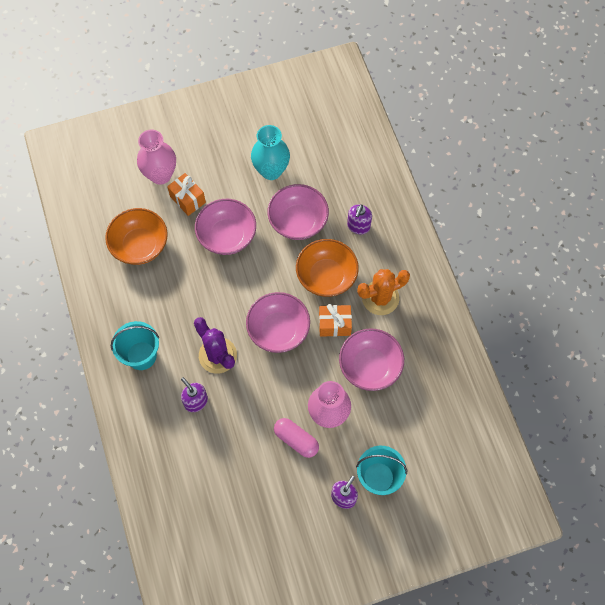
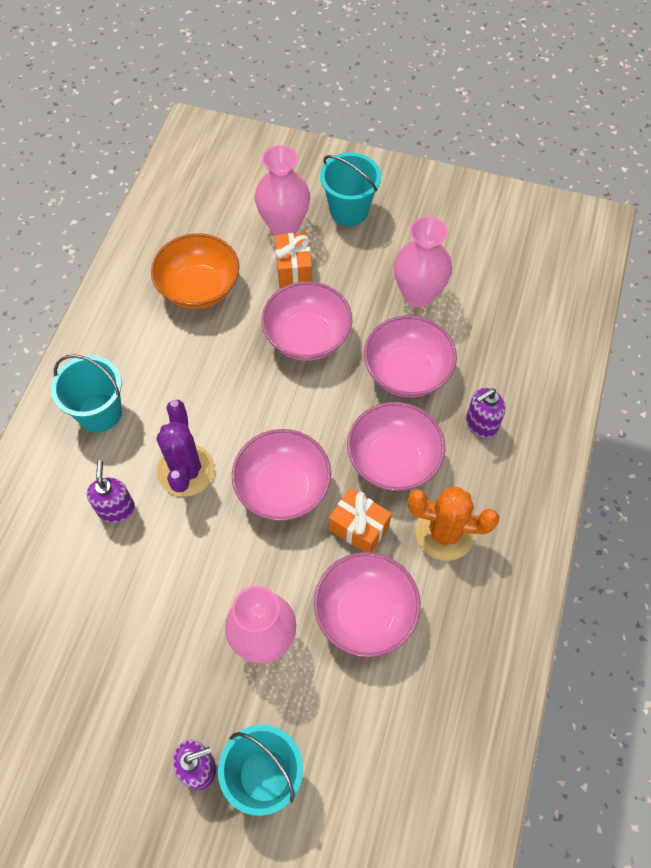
camera: 35 degrees right, 5 degrees down
(192, 142) = (349, 210): none -> turquoise bucket
(271, 170) = (418, 294): turquoise vase -> pink vase
(296, 440) = (197, 644): pink capsule -> none
(326, 276) = (393, 460): orange bowl -> pink bowl

